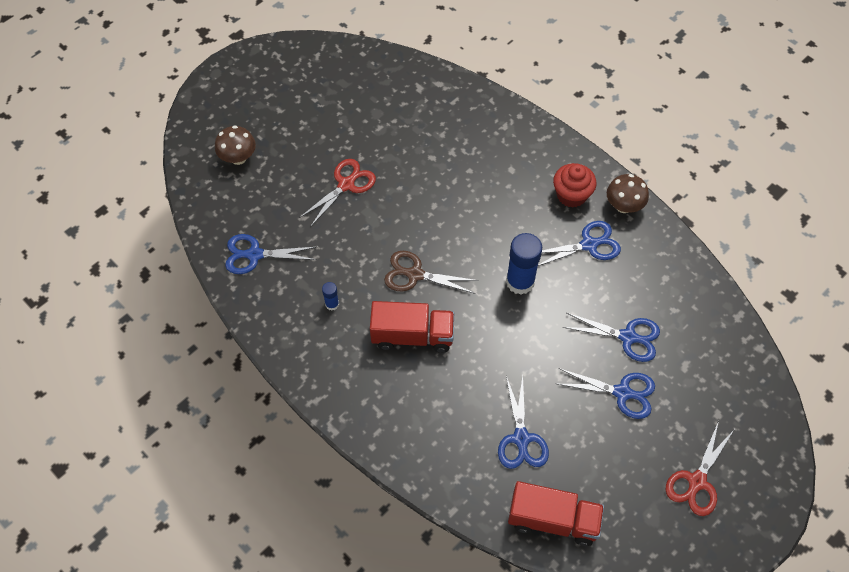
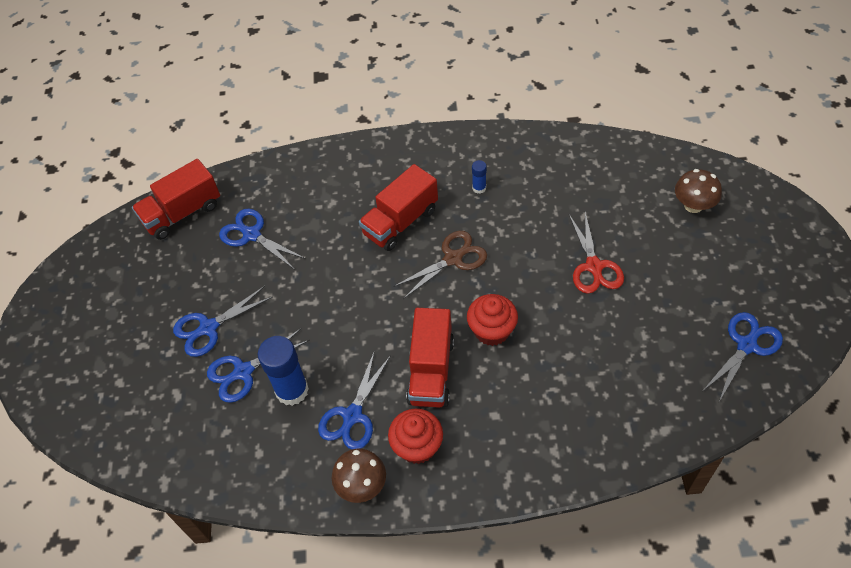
camera: 135 degrees right, 5 degrees down
(254, 255) = (573, 164): blue scissors -> blue scissors (746, 345)
(453, 210) = (492, 330): none -> red cupcake
(515, 224) = (431, 371): none -> red truck
(520, 282) = (372, 330): blue glue stick -> blue glue stick (292, 390)
(696, 482) = (99, 321): red scissors -> none

